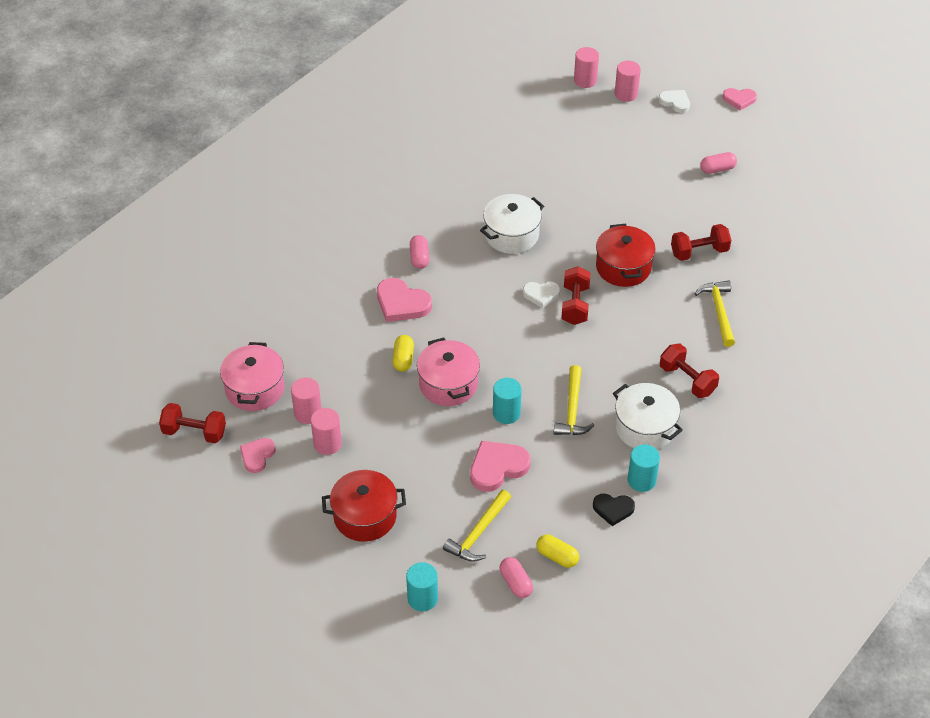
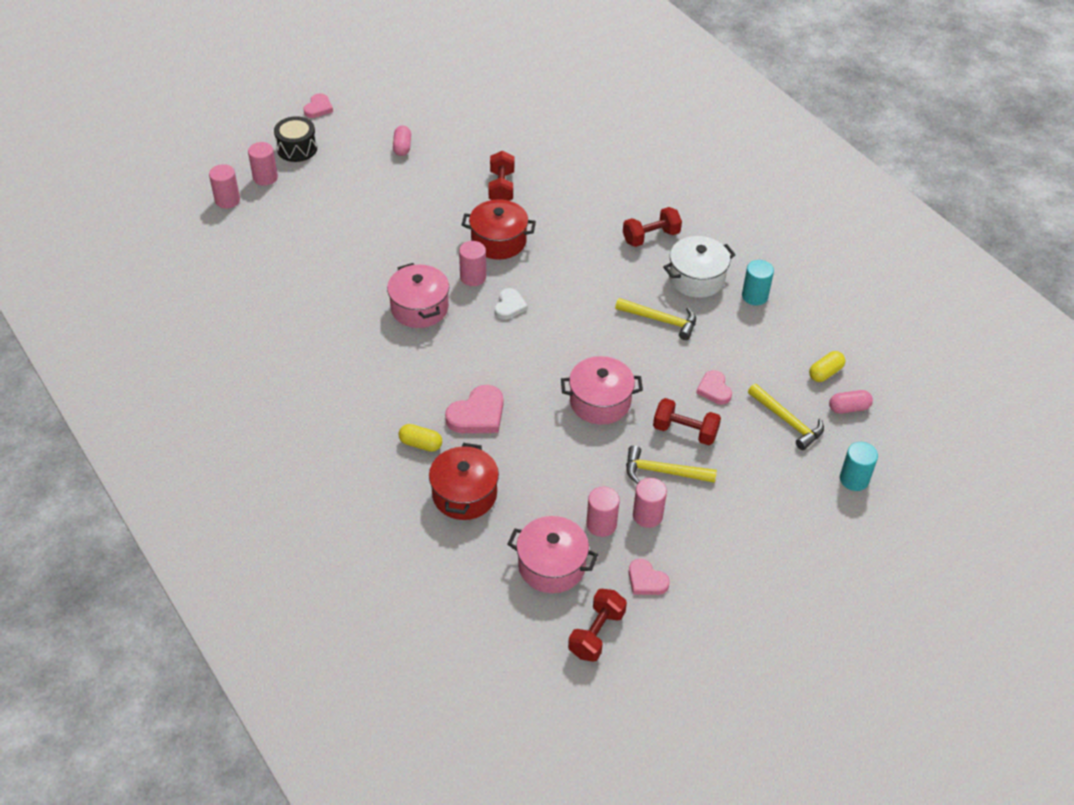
camera: 75 degrees left, 0 degrees up
(365, 516) = (748, 503): red pot -> red pot (464, 494)
(403, 359) = (554, 430): yellow capsule -> yellow capsule (420, 444)
(419, 258) = (419, 386): pink capsule -> none
(497, 467) = (714, 389): pink heart -> pink heart, size x0.63
(506, 413) = (651, 367): turquoise cylinder -> none
(511, 235) = (419, 308): white pot -> pink pot
(566, 261) = (473, 277): none -> pink cylinder
(575, 305) = (533, 286): red dumbbell -> red dumbbell (685, 431)
(613, 509) = (782, 323): black heart -> none
(675, 102) = (297, 148): white heart -> black drum
(719, 312) = (578, 196): yellow hammer -> yellow hammer (663, 472)

